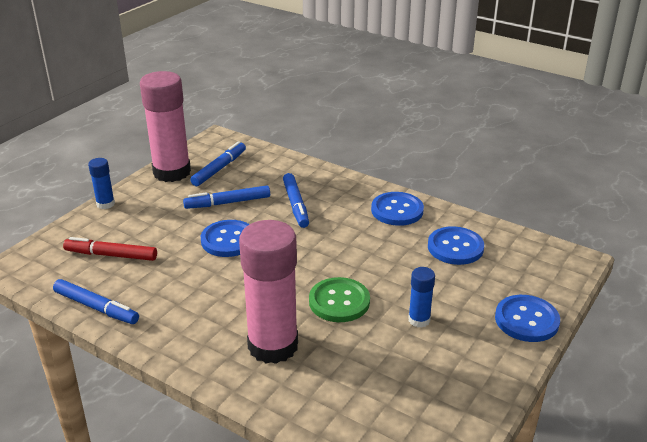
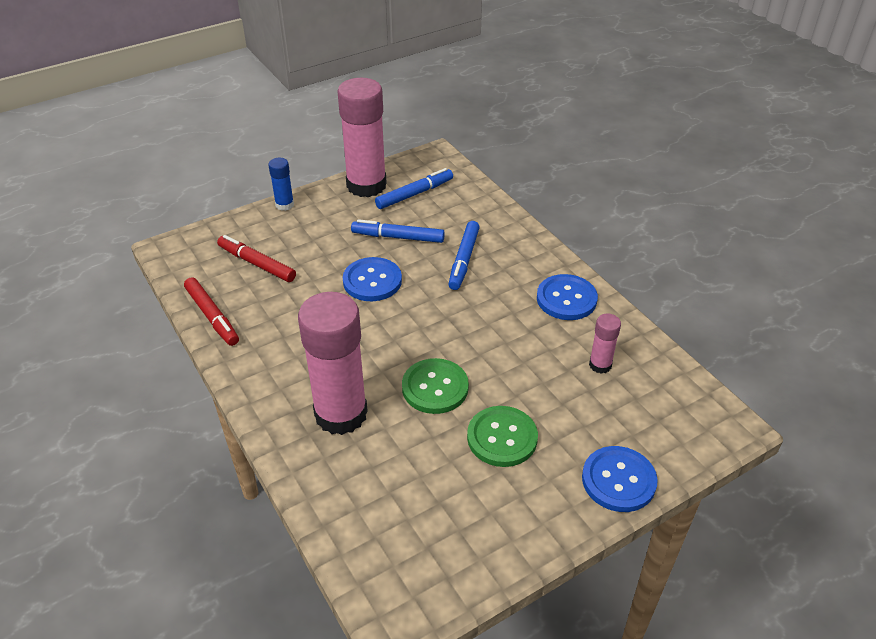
camera: 25 degrees right, 10 degrees up
(96, 307) = (212, 316): blue marker -> red marker
(419, 320) = (502, 438): blue glue stick -> green button
(455, 247) = (600, 365): blue button -> pink glue stick

